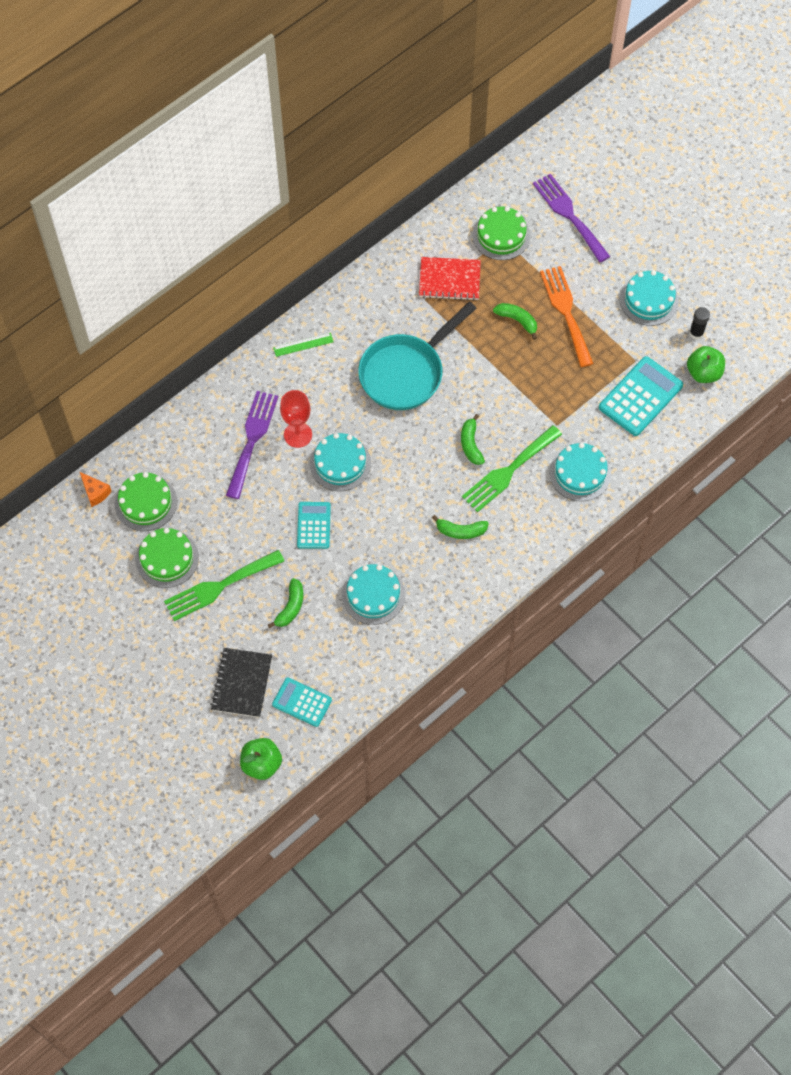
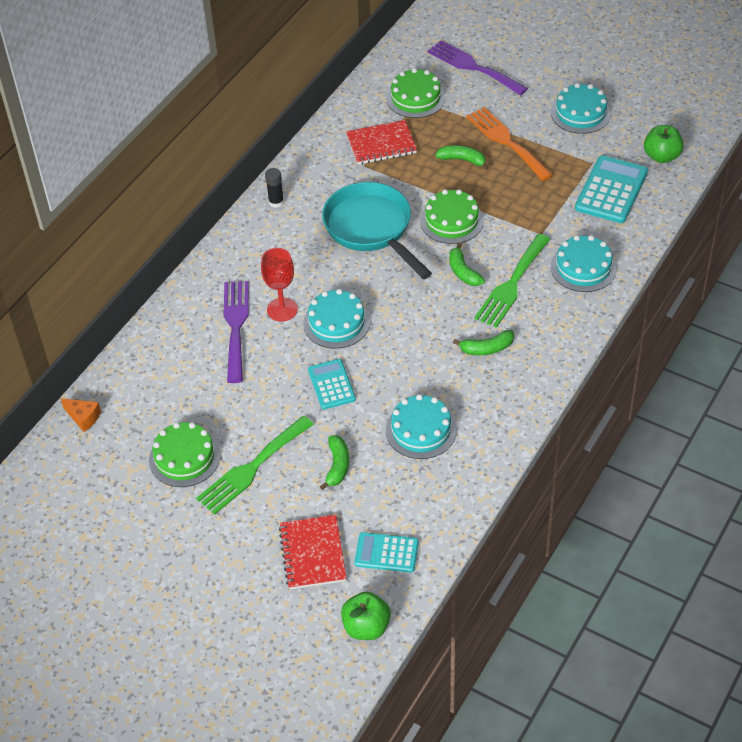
camera: 15 degrees left, 15 degrees down
(146, 502) = (142, 412): green cake -> green cake (451, 220)
(242, 683) = (312, 553): black notebook -> red notebook
(303, 344) = (257, 232): green ruler -> none
(406, 372) = (371, 229): turquoise pan -> turquoise pan turned 120 degrees clockwise
(696, 333) = (638, 127): black glue stick -> black glue stick (276, 202)

